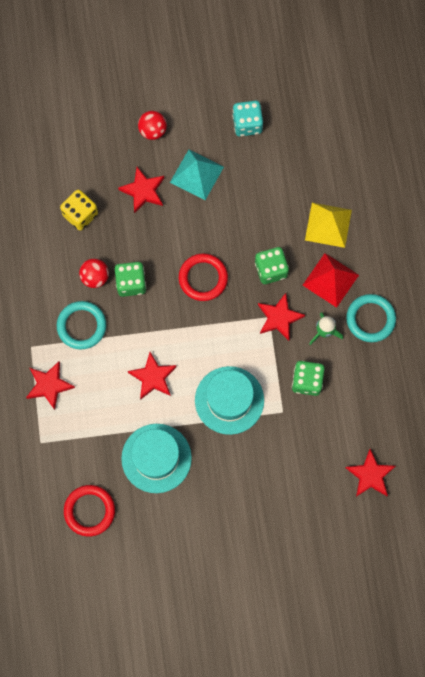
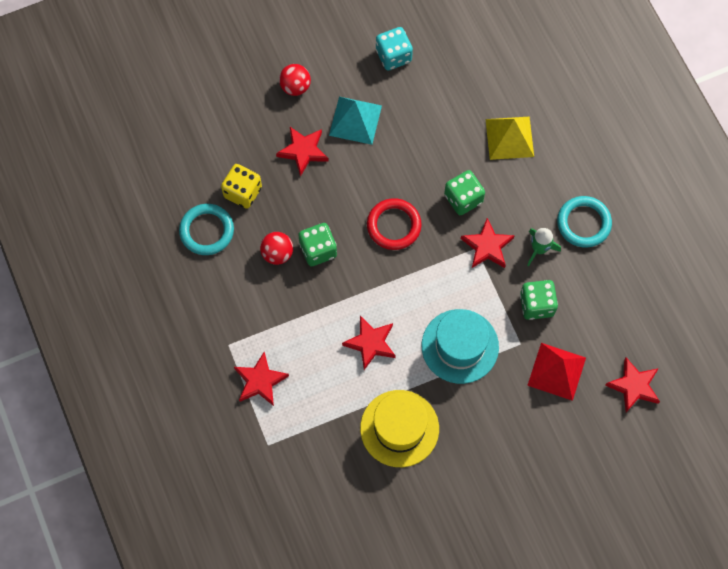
camera: 15 degrees left, 5 degrees down
(81, 326) = (277, 308): turquoise ring -> turquoise ring (207, 231)
(89, 511) = (343, 504): red ring -> none
(156, 458) = (399, 428): turquoise hat -> yellow hat
(330, 280) = (529, 193): red pyramid -> red pyramid (556, 371)

